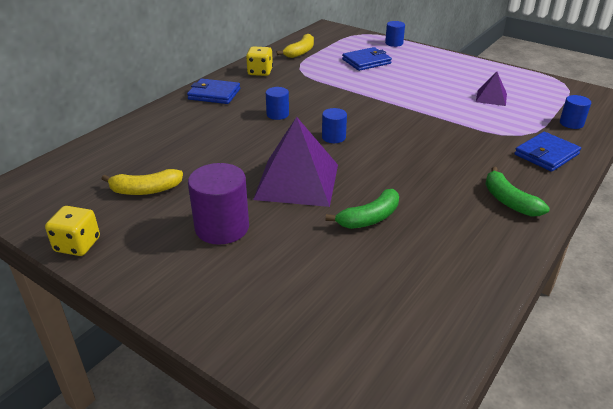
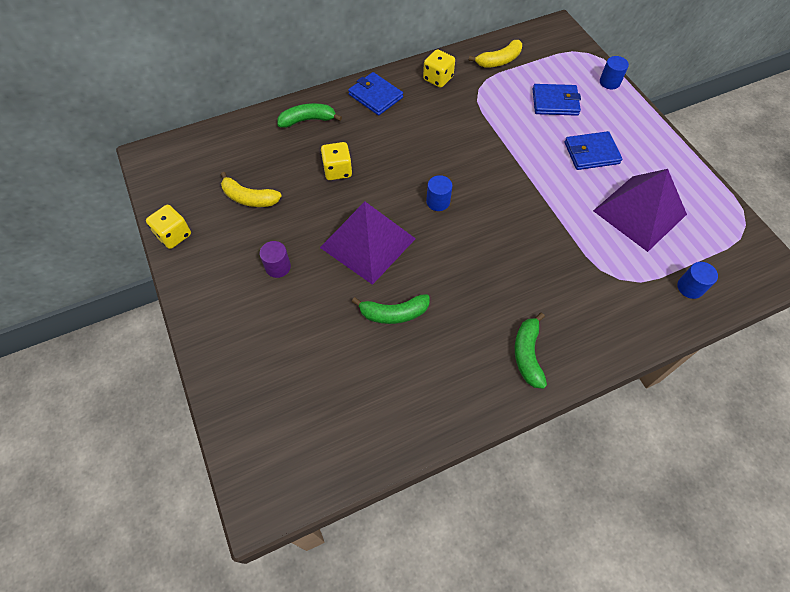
camera: 30 degrees right, 25 degrees up
(161, 124) = (307, 120): none -> green banana
(222, 146) = (337, 170): none -> yellow dice
(222, 228) = (278, 267): purple cylinder -> purple cylinder, size x0.56
(277, 114) = (411, 148): blue cylinder -> none
(491, 97) = (639, 212): purple pyramid -> purple pyramid, size x2.04
(546, 154) = (619, 316): blue wallet -> blue wallet (591, 153)

